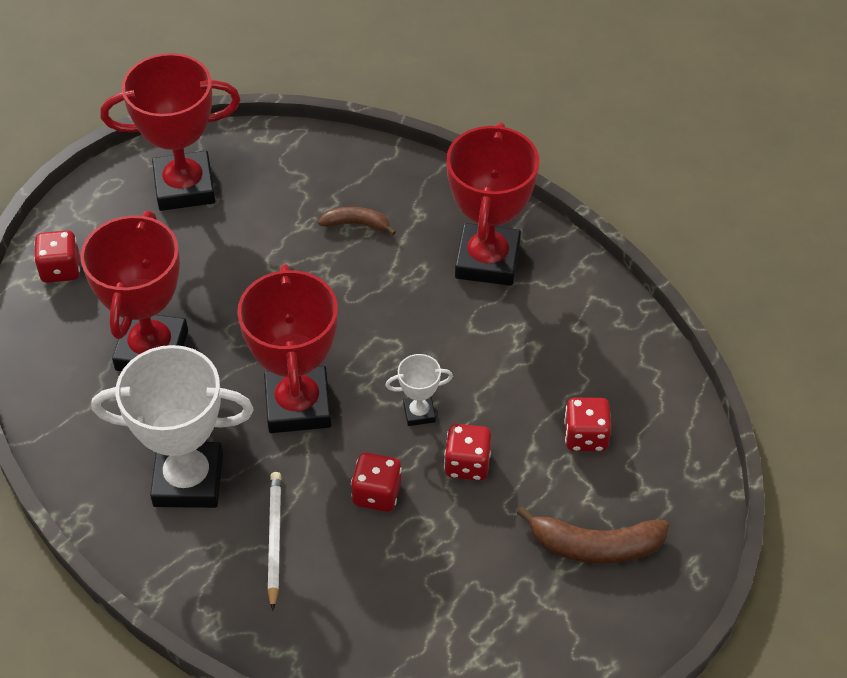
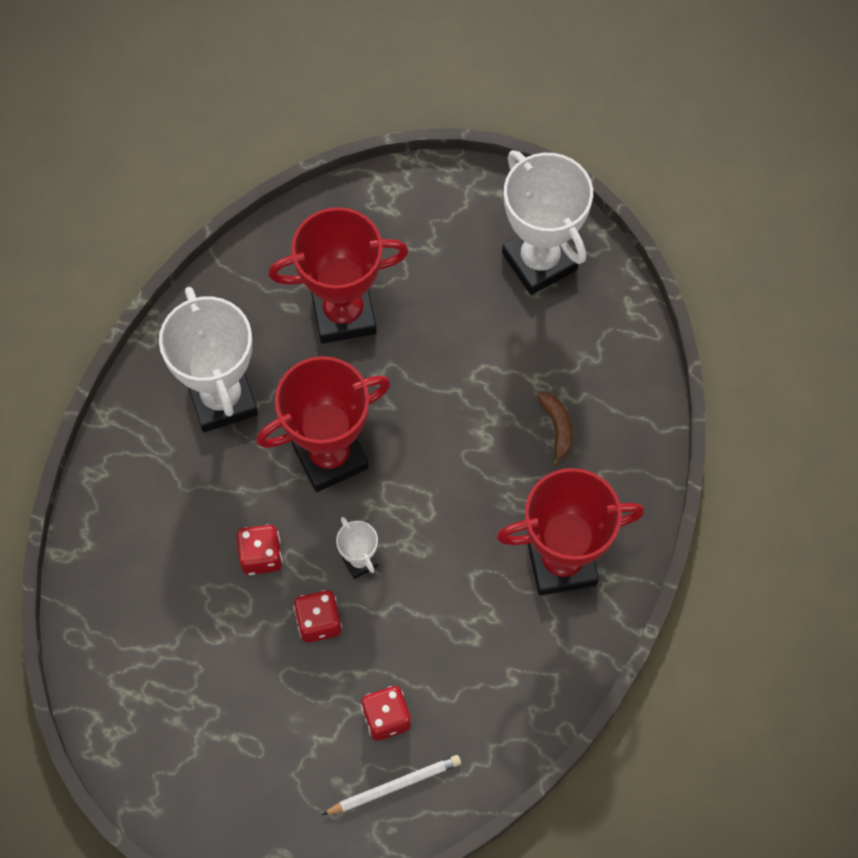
camera: 70 degrees right, 15 degrees up
(61, 269) = (402, 203): red dice -> none
(184, 187) = (539, 261): red trophy -> white trophy
(274, 539) = (188, 490): white pencil -> white pencil (394, 786)
(595, 546) = (270, 761): brown banana -> none

